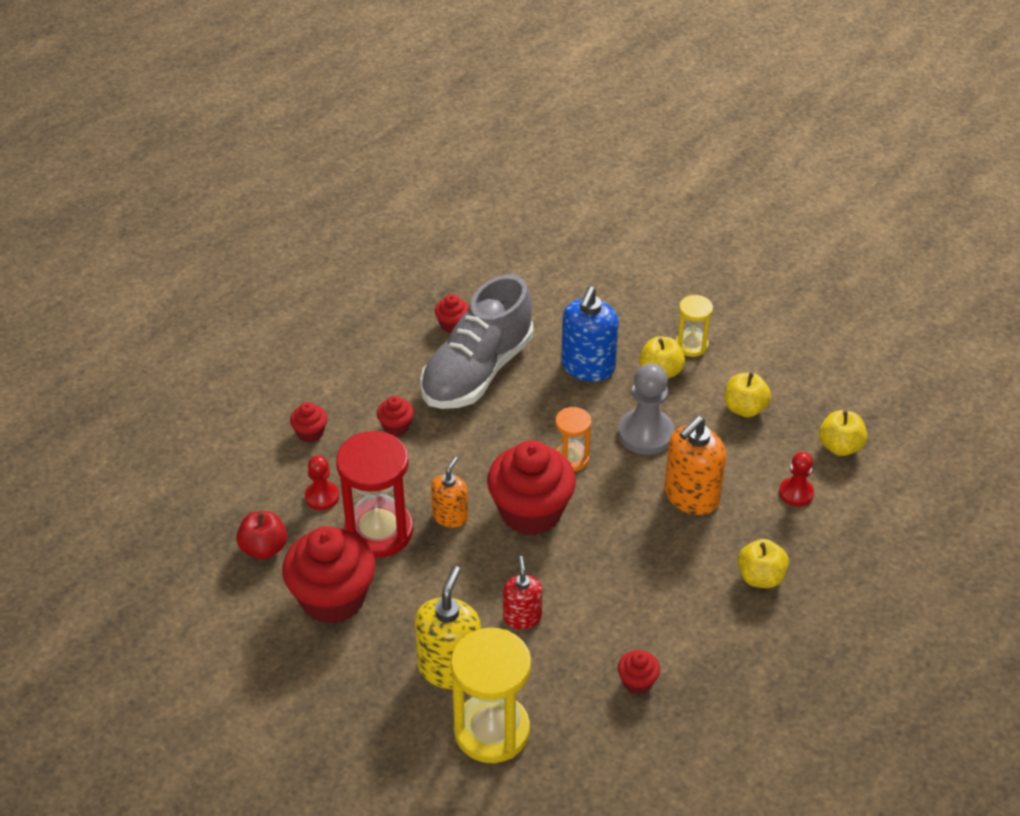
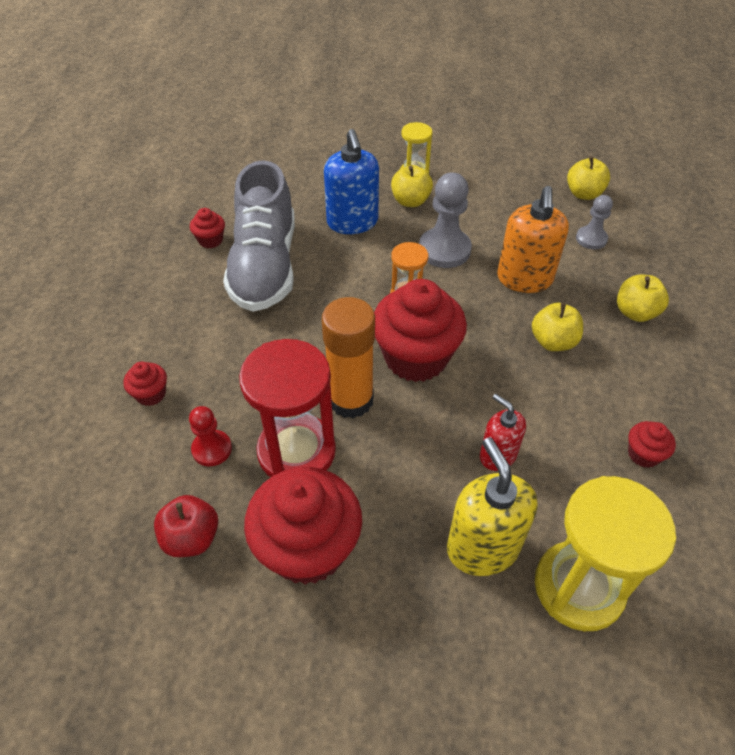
camera: 35 degrees left, 5 degrees up
(396, 426) = (231, 346): red cupcake -> none
(450, 516) = (351, 400): orange soap dispenser -> orange glue stick
(744, 408) = (495, 199): yellow apple -> yellow apple (553, 342)
(796, 493) = (591, 239): red pawn -> grey pawn

